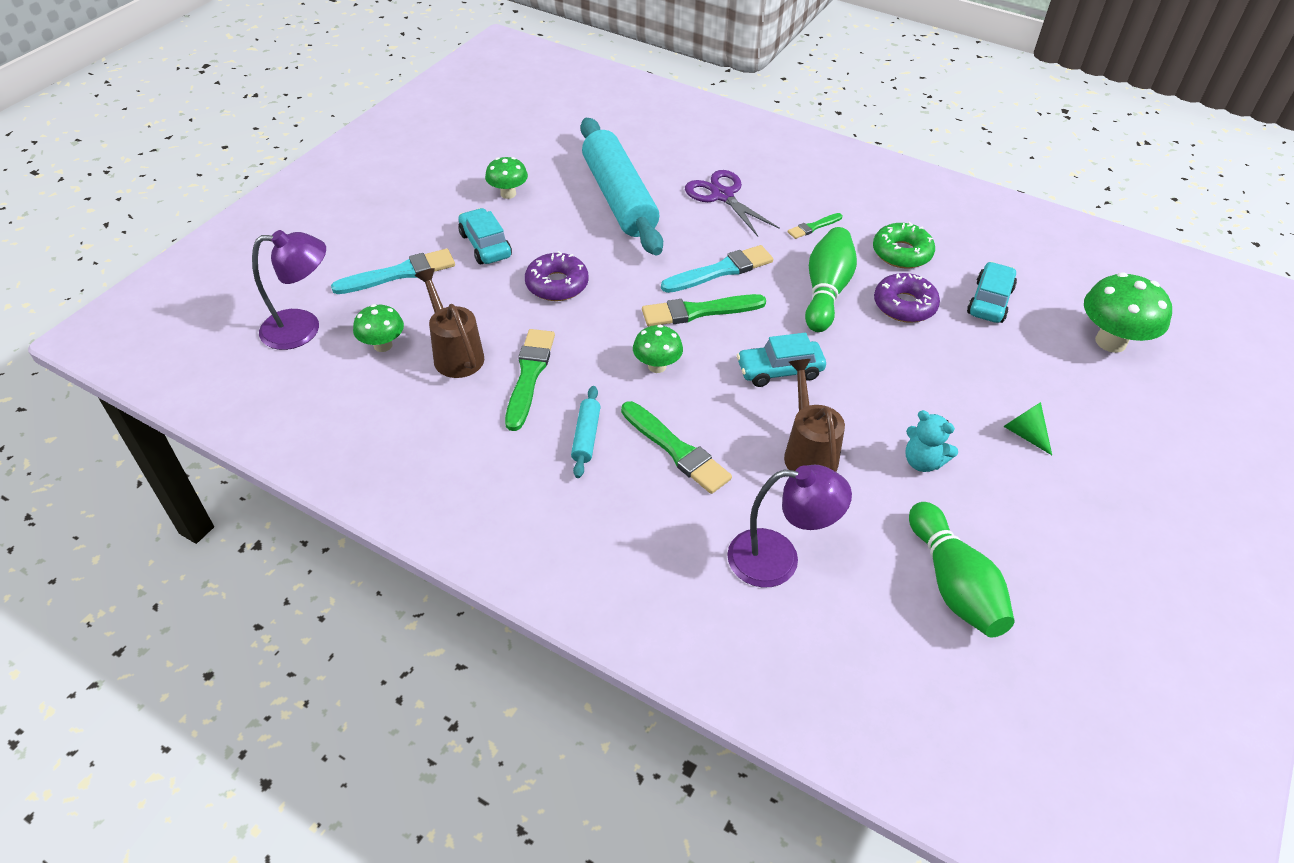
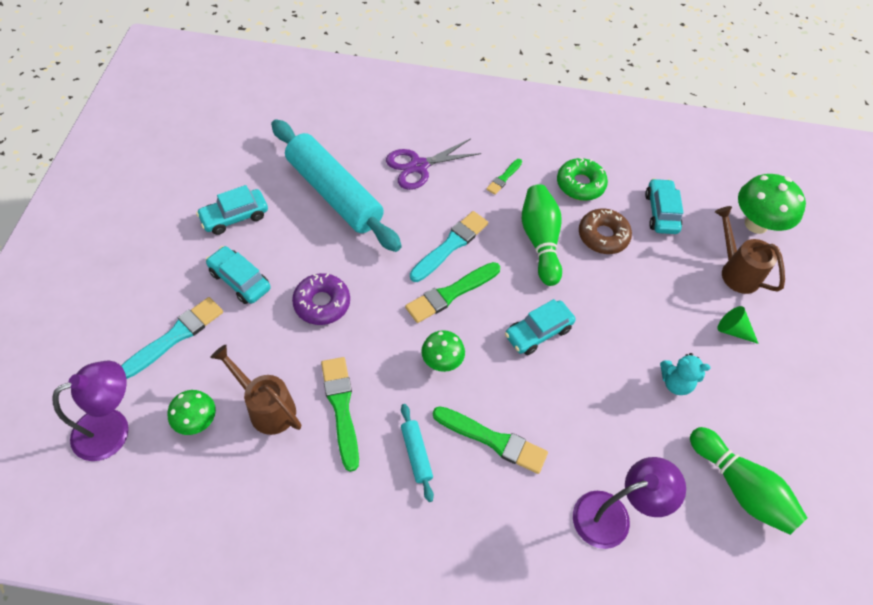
camera: 25 degrees left, 10 degrees up
(508, 194) = (234, 217): green mushroom -> turquoise car
(722, 195) = (419, 166): purple scissors -> purple scissors turned 60 degrees counterclockwise
(808, 452) = (592, 404): brown watering can -> brown watering can (736, 271)
(904, 305) = (603, 236): purple donut -> brown donut

